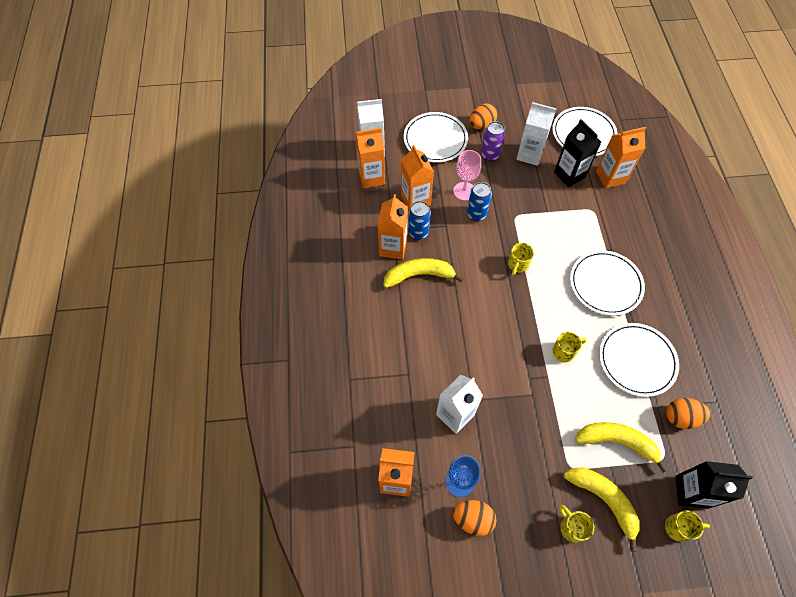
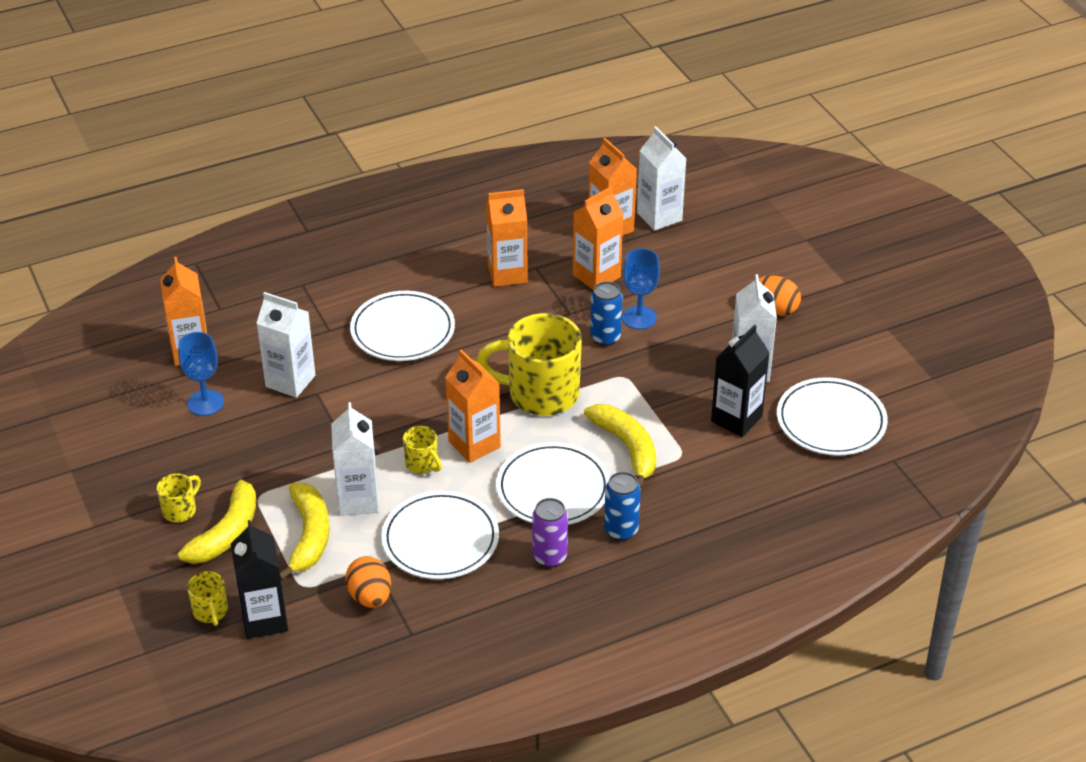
camera: 70 degrees right, 20 degrees down
(418, 232) = (543, 290): blue can -> blue can (621, 530)
(419, 275) = (476, 307): yellow banana -> yellow banana (627, 448)
(435, 139) = (716, 270): white plate -> white plate (403, 330)
(464, 191) = (639, 318): pink goblet -> blue goblet
(473, 519) = (164, 423): orange egg -> none
(490, 155) = (722, 329): purple can -> purple can (549, 557)
(517, 265) = (540, 394): yellow mug -> yellow mug, size x2.21
(589, 401) = (358, 500): none -> white carton
(610, 177) = (760, 465): orange carton -> orange carton (474, 444)

